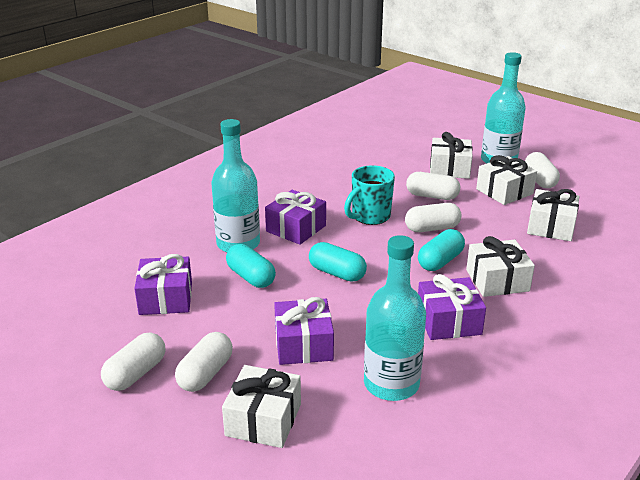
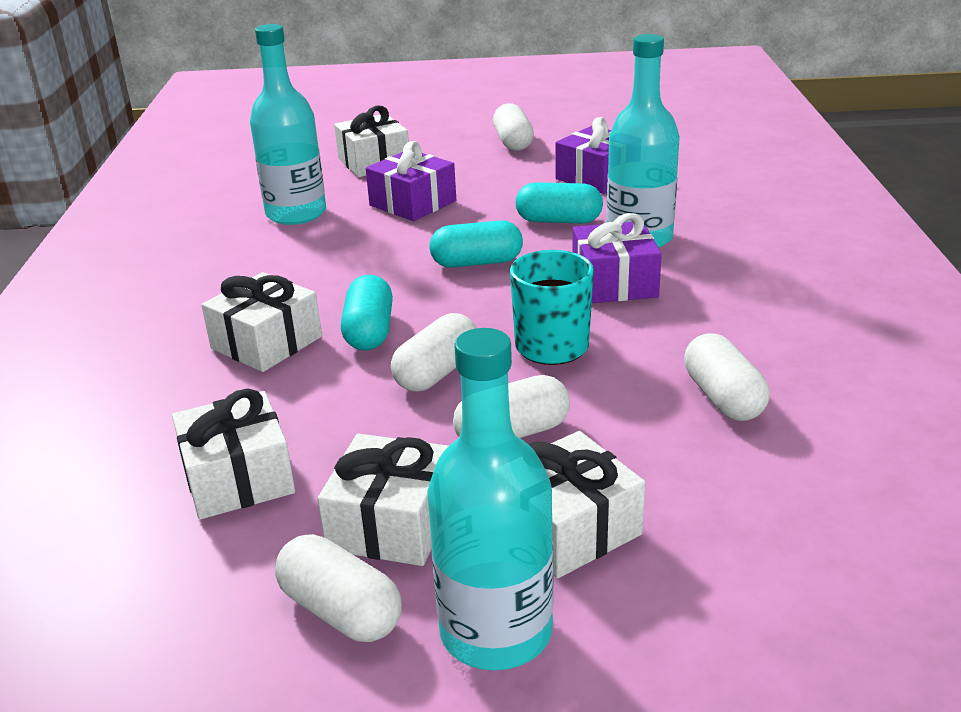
camera: 140 degrees right, 0 degrees up
(205, 373) = (461, 161): white capsule -> white capsule (723, 398)
(448, 321) = (289, 275): purple gift -> none

